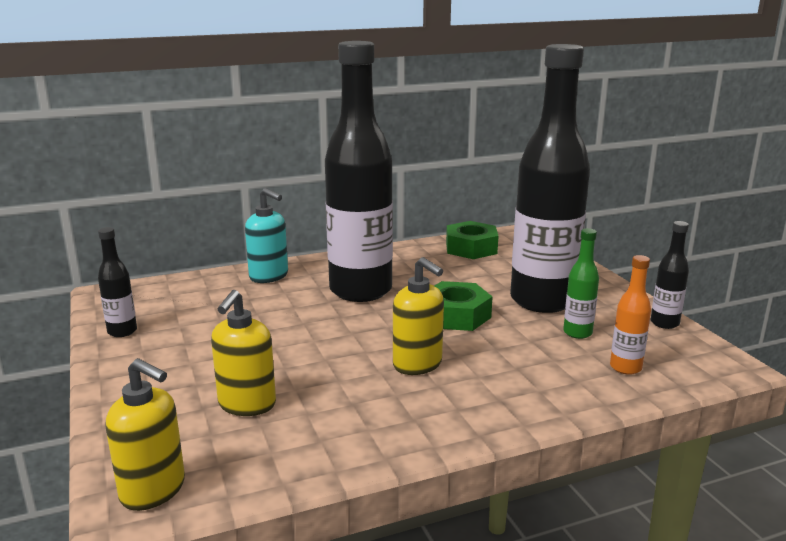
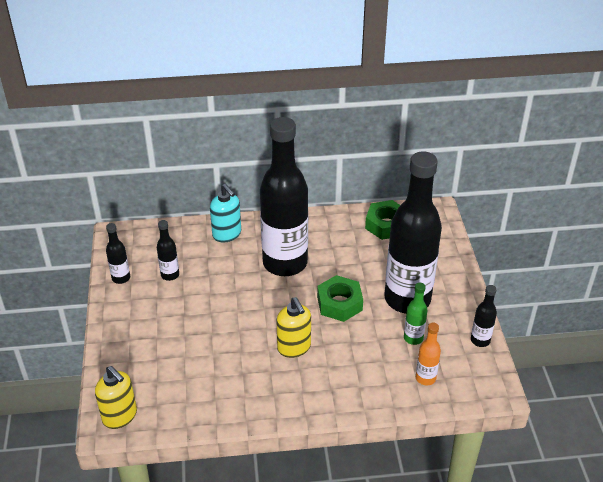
camera: 15 degrees right, 20 degrees up
(199, 320) = (170, 275): none -> black bottle
(247, 405) = (181, 362): yellow soap dispenser -> none

